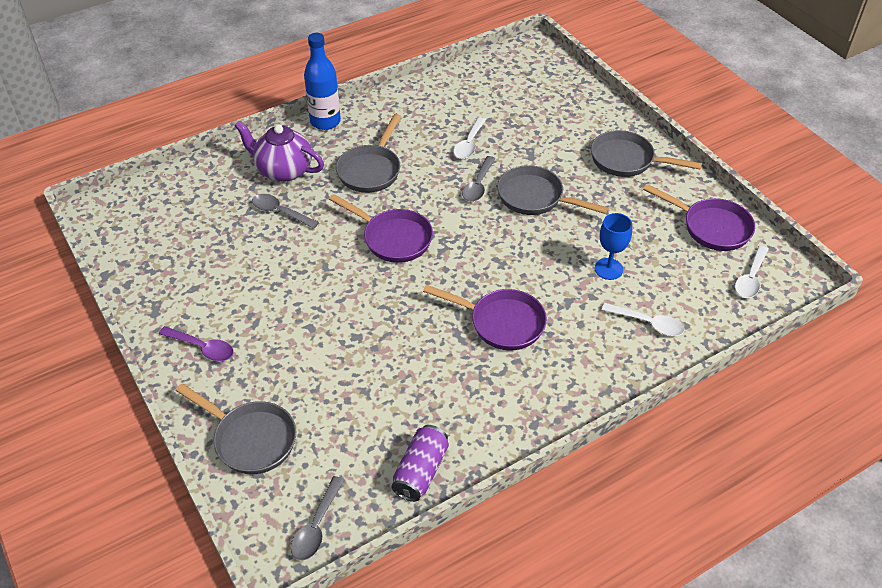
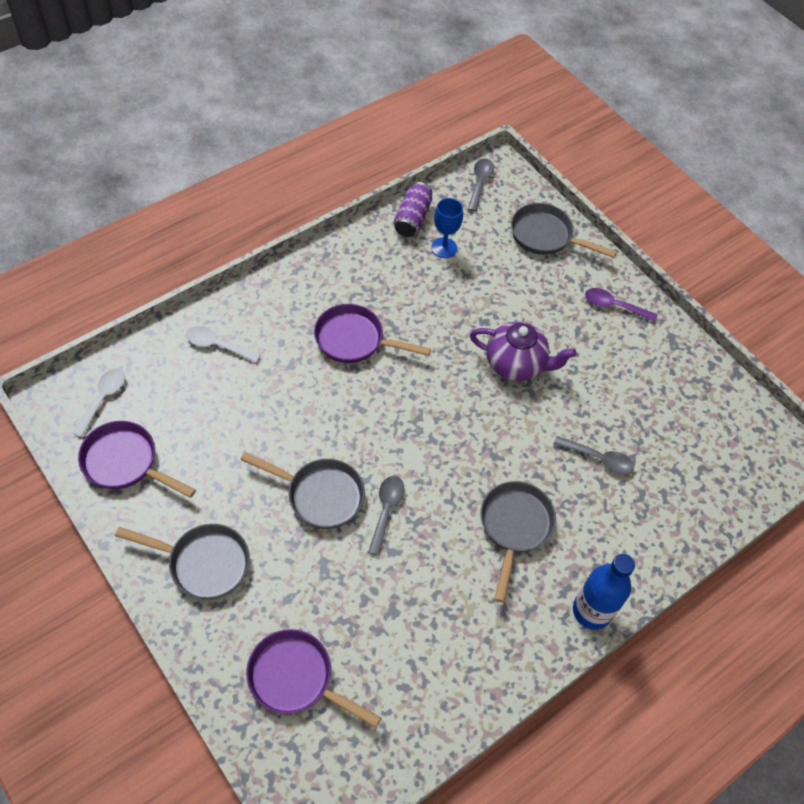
camera: 170 degrees right, 10 degrees up
(283, 170) = (616, 521): purple teapot -> purple teapot (516, 364)
(393, 238) = (471, 430): purple pan -> purple pan (296, 678)
(469, 144) = (401, 580): white spoon -> none
(608, 269) = (247, 403): blue goblet -> blue goblet (444, 248)

